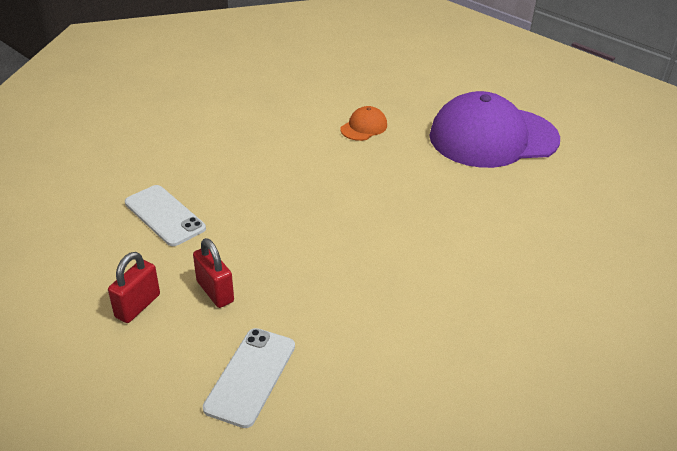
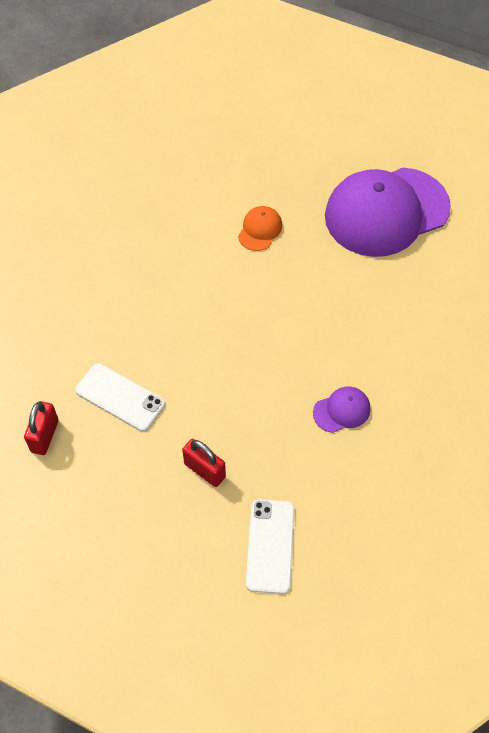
camera: 15 degrees left, 20 degrees up
(138, 306) = (146, 504): red padlock -> red padlock (45, 436)
(386, 275) = (342, 410): none -> purple cap

